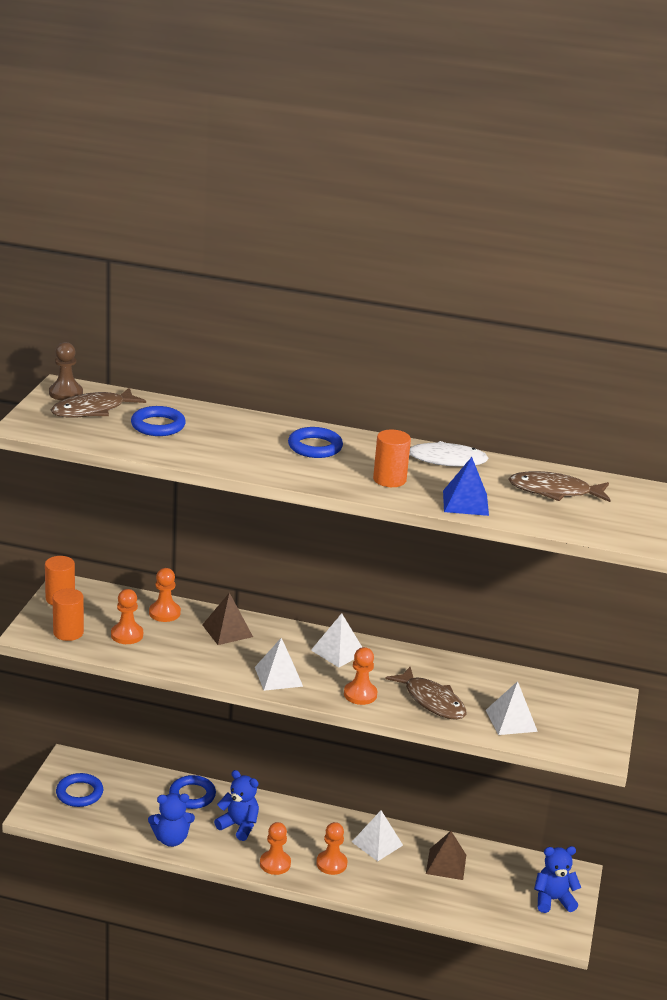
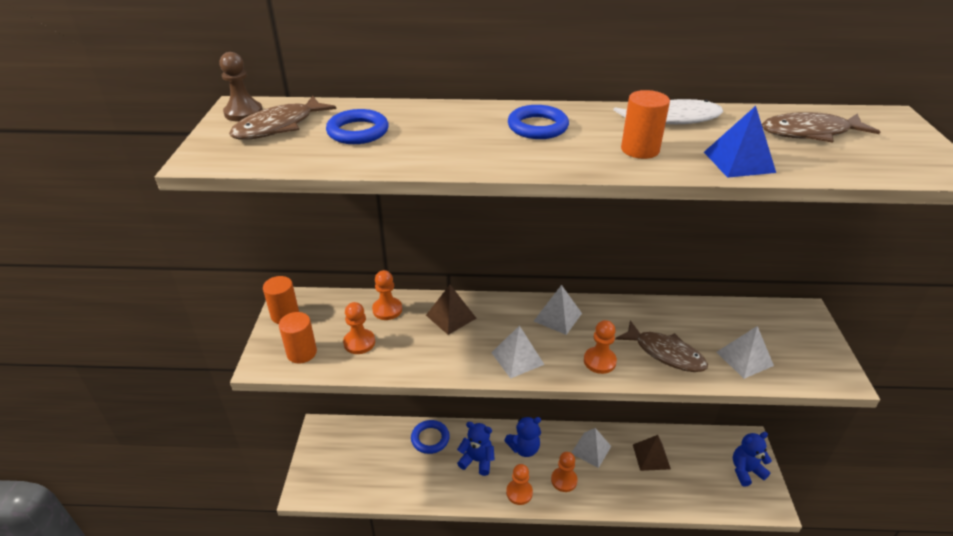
camera: 10 degrees left, 10 degrees up
(79, 793) = (337, 460): blue ring -> none
(171, 839) = (426, 489): blue teddy bear -> blue teddy bear (524, 448)

